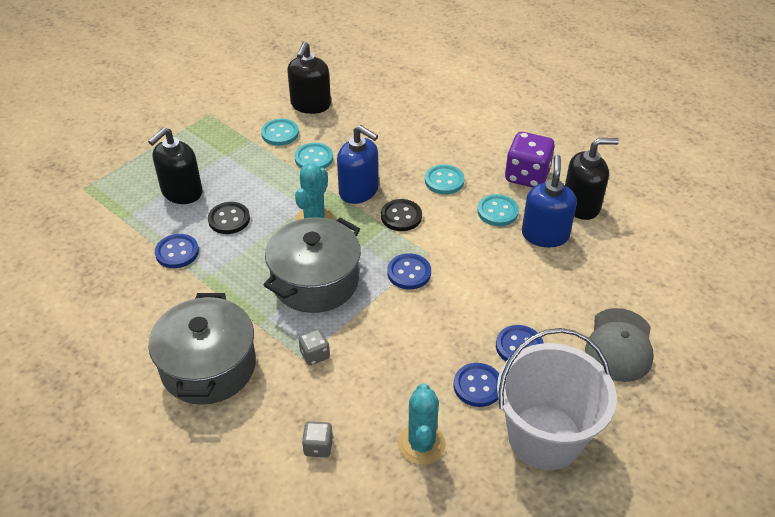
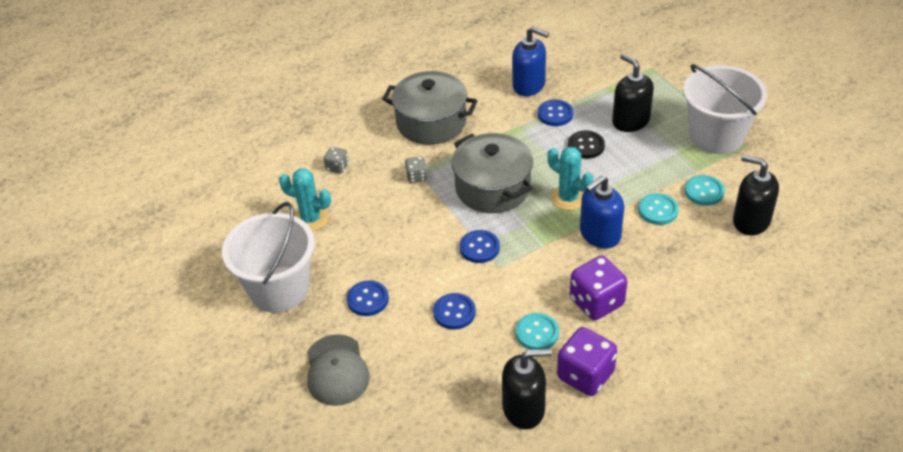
camera: 110 degrees right, 0 degrees up
(197, 133) = (716, 136): none -> white bucket
(401, 216) = (553, 257): black button -> none
(444, 181) = (596, 302): turquoise button -> purple dice
(478, 386) = (343, 262): blue button -> blue button (454, 312)
(545, 234) = (491, 361): blue soap dispenser -> blue soap dispenser (529, 85)
(581, 205) = (524, 408): black soap dispenser -> black soap dispenser turned 105 degrees counterclockwise
(619, 345) = (336, 370): grey cap -> grey cap turned 135 degrees counterclockwise

